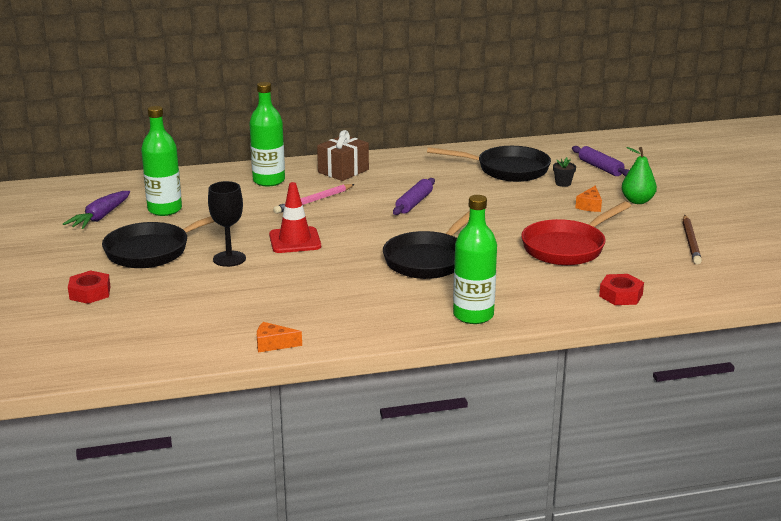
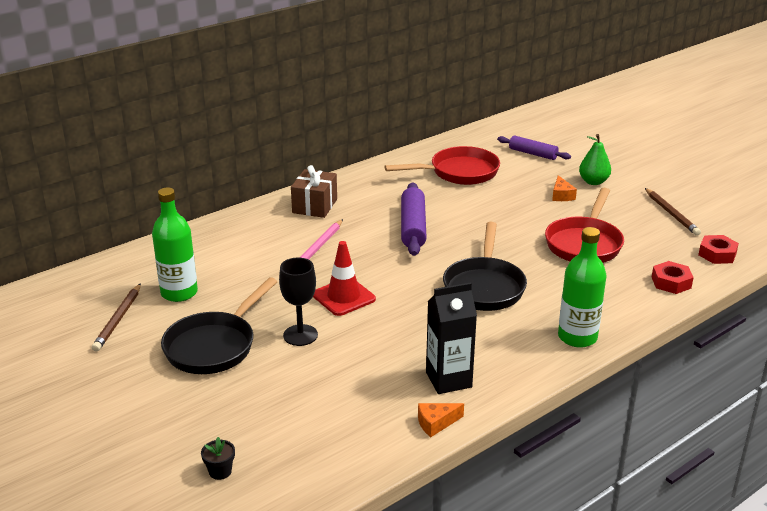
camera: 25 degrees left, 5 degrees up
(90, 293) = (195, 417): red nut -> red nut (717, 254)
(100, 217) = (118, 320): purple carrot -> brown pencil
(269, 181) = (253, 233): green bottle -> none
(319, 318) = (448, 380): none -> black carton
(414, 203) = (413, 227): purple rolling pin -> purple rolling pin, size x1.51
(507, 170) = (459, 172): black pan -> red pan
(563, 183) = (518, 177): black flower pot -> black flower pot (220, 471)

